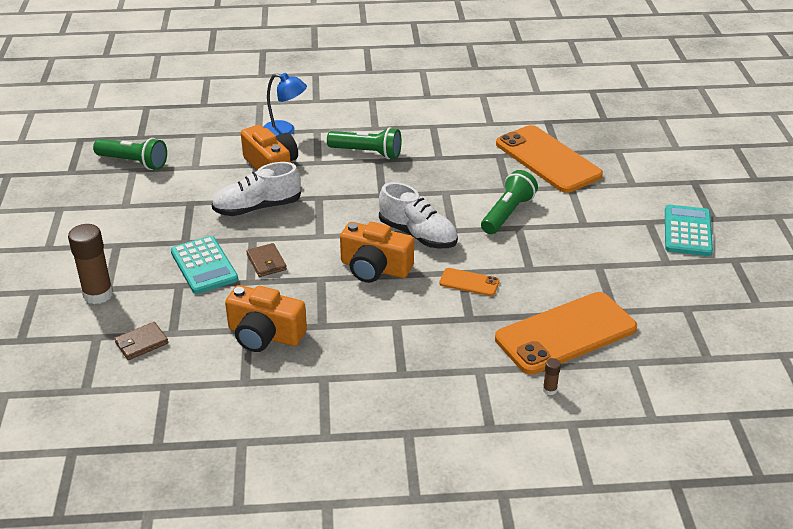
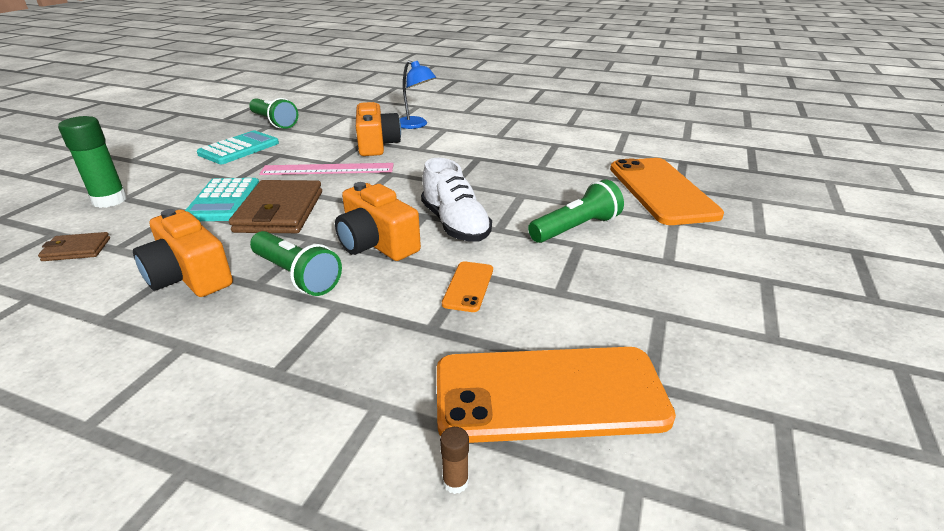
camera: 25 degrees right, 5 degrees down
(98, 294) = (110, 200): brown glue stick -> green glue stick
(257, 208) = (328, 169): white shoe -> pink ruler
(266, 262) = (280, 211): brown wallet -> brown wallet, size x1.97
(367, 153) = (472, 151): green flashlight -> green flashlight (297, 276)
(469, 282) = (468, 286): orange phone -> orange phone turned 60 degrees clockwise
(687, 231) = (825, 306): turquoise calculator -> turquoise calculator (239, 149)

